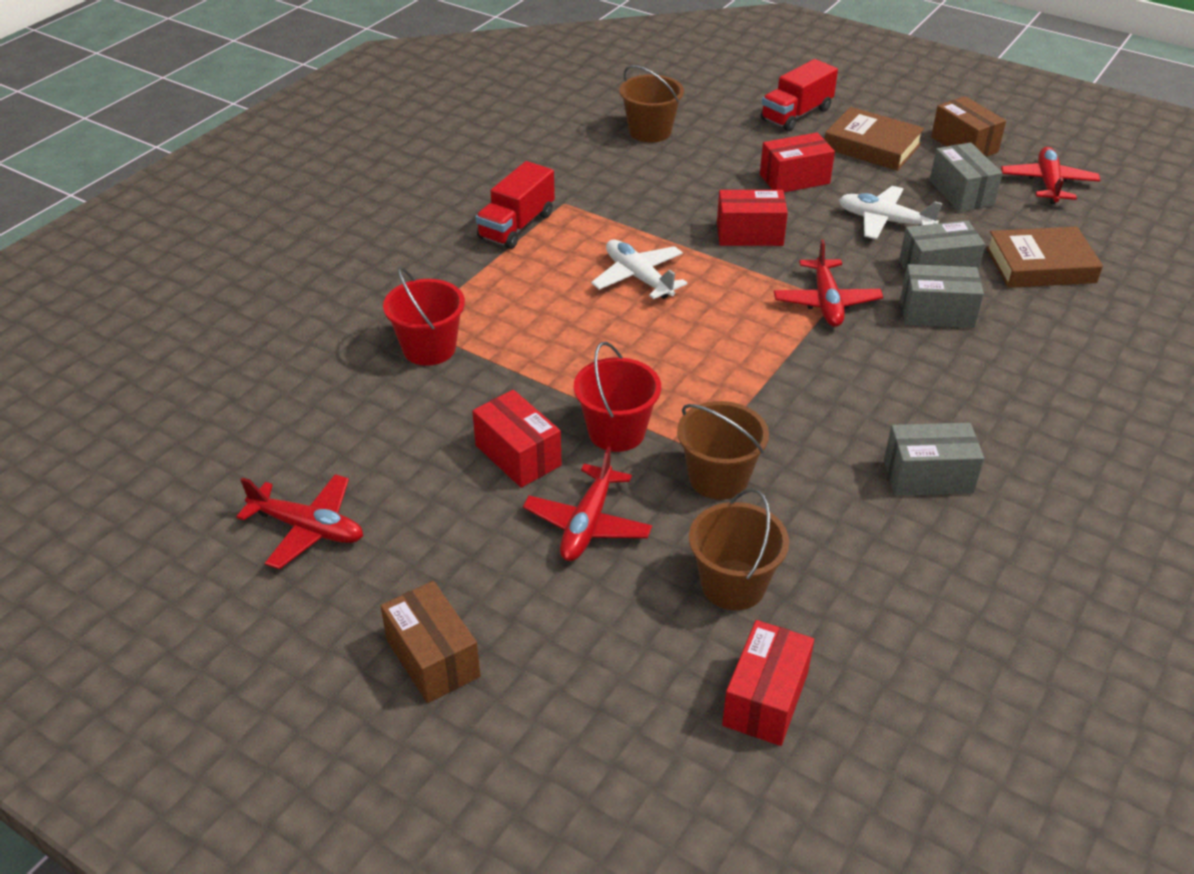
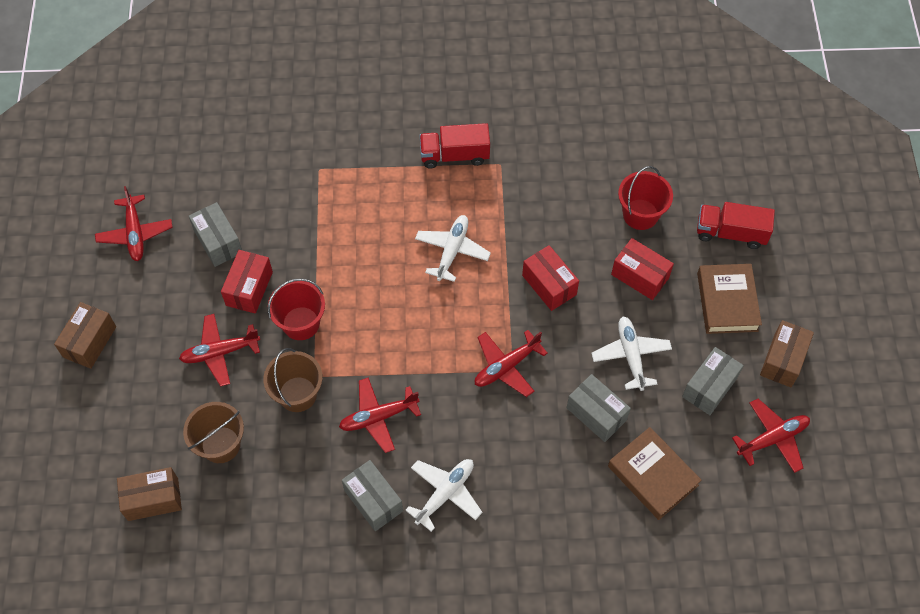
camera: 55 degrees right, 20 degrees up
(429, 348) = (305, 190): red bucket -> red bucket (640, 214)
(650, 131) = (628, 159): brown bucket -> none
(765, 699) = (153, 499): red box -> brown box
(811, 423) = (378, 417): none -> red plane
(937, 313) = (544, 435): grey box -> grey box (218, 242)
(960, 414) = (445, 494): none -> white plane

